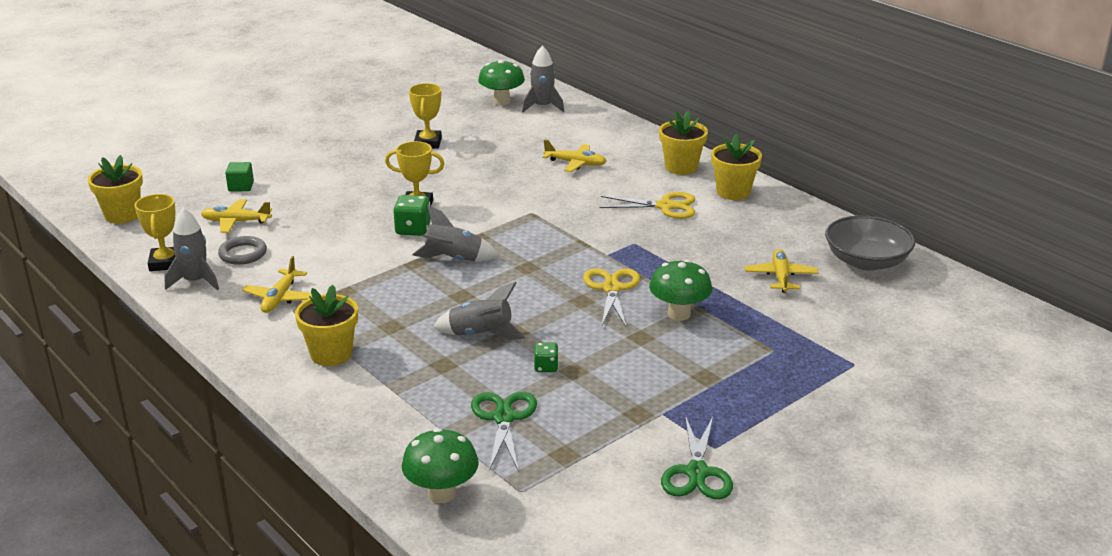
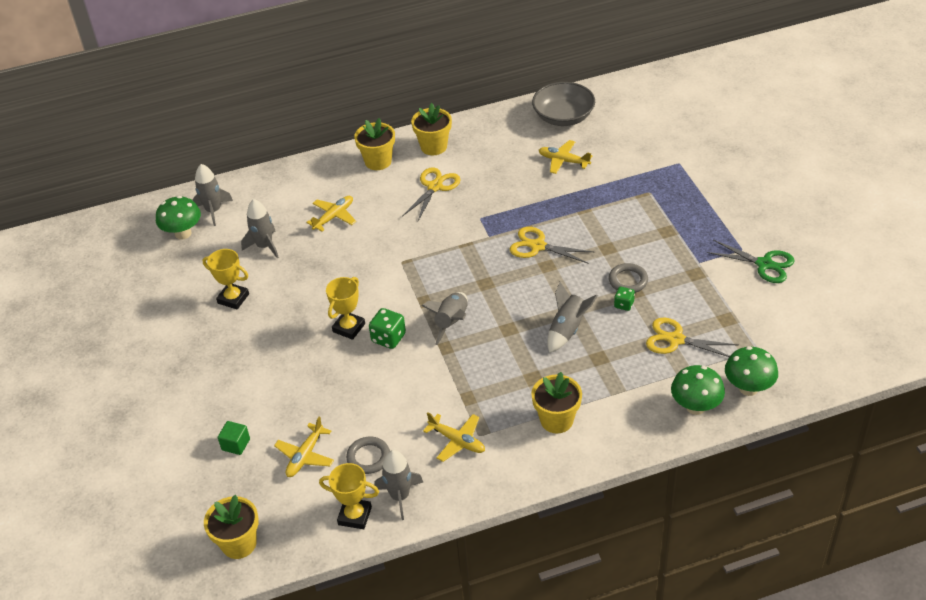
camera: 65 degrees left, 15 degrees up
(503, 418) = (676, 340): green scissors -> yellow scissors
(509, 140) = (264, 246): none -> grey rocket
(591, 363) = (628, 280): none -> grey ring
(679, 314) = (587, 222): green mushroom -> green mushroom (695, 407)

